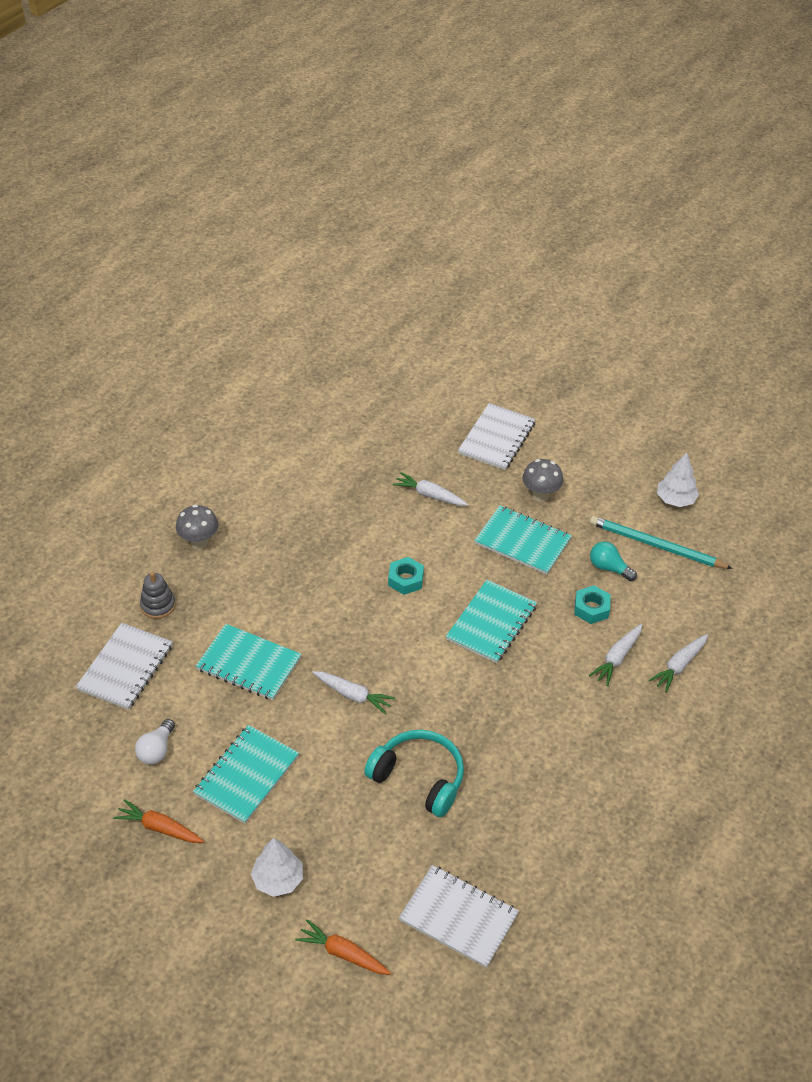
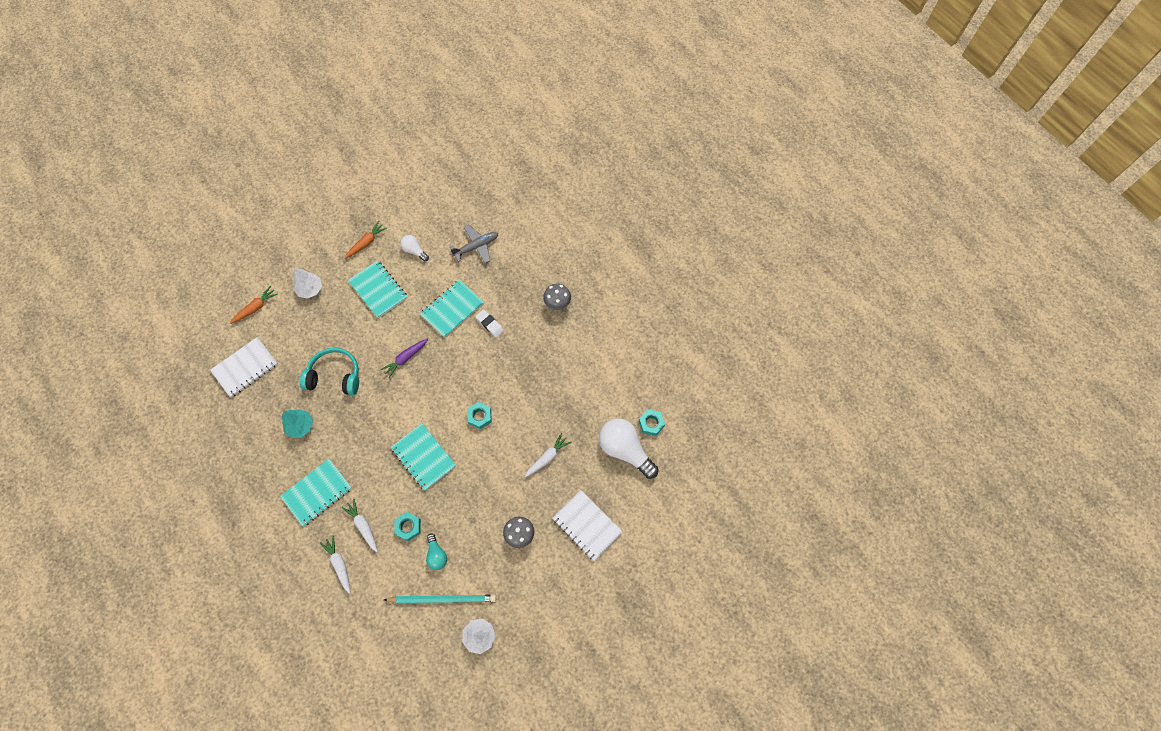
camera: 110 degrees right, 20 degrees up
(125, 668) = (476, 246): white notebook -> grey plane
(158, 605) = (515, 271): grey stacking toy -> none
(258, 610) = (490, 324): none -> white eraser
(340, 411) = (651, 423): none -> turquoise nut
(353, 695) = (405, 358): white carrot -> purple carrot
(386, 426) = (625, 450): none -> white light bulb
(419, 778) = (335, 376): turquoise headphones -> turquoise headphones turned 135 degrees counterclockwise
(518, 792) = (300, 426): none -> turquoise tree
(522, 542) = (482, 504): turquoise notebook -> turquoise notebook (317, 492)
(609, 568) = (436, 555): turquoise light bulb -> turquoise light bulb turned 105 degrees clockwise
(656, 545) = (443, 599): turquoise pencil -> turquoise pencil turned 45 degrees clockwise

